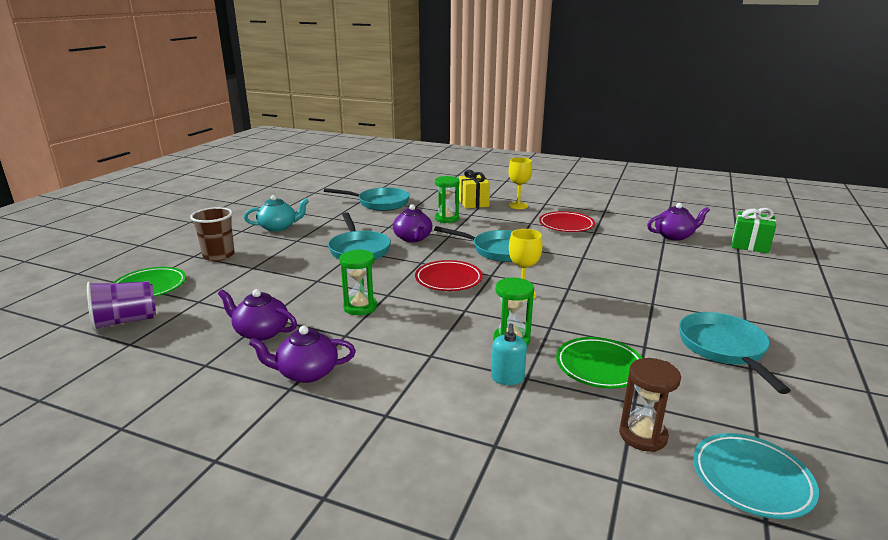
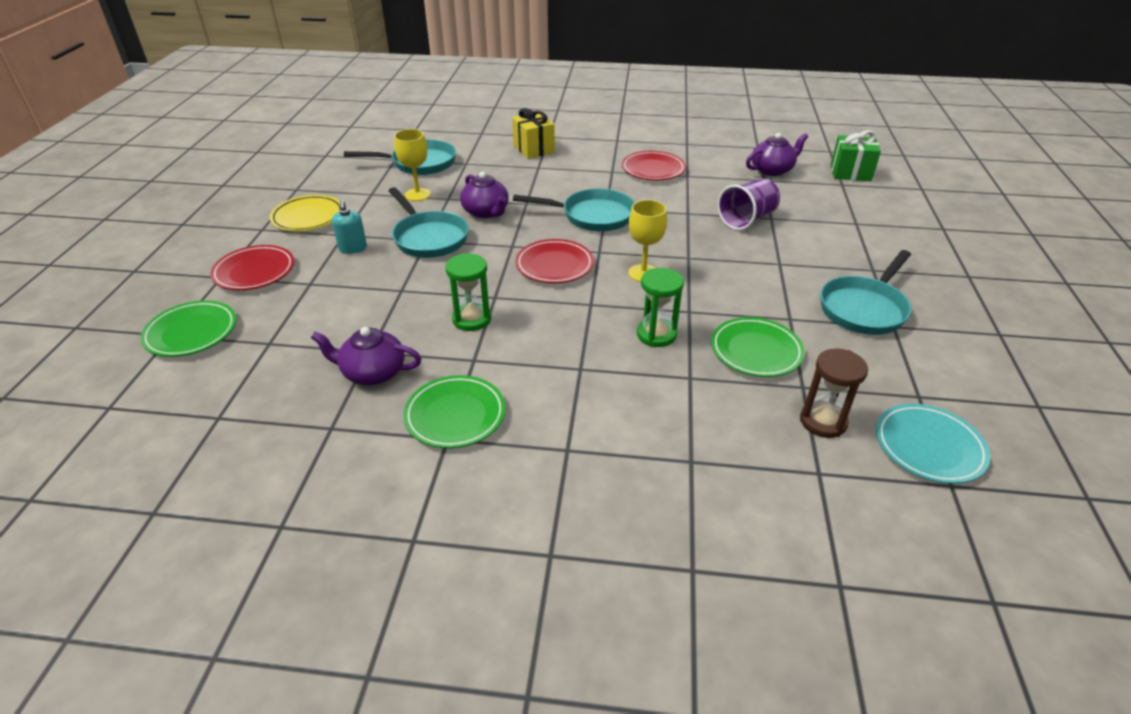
camera: 15 degrees left, 15 degrees up
(126, 321) = (192, 387): purple cup -> purple cup (747, 219)
(219, 255) = (254, 272): brown cup -> red plate
(278, 227) = (308, 217): turquoise teapot -> yellow plate
(306, 373) = (455, 415): purple teapot -> green plate
(446, 219) = (512, 177): green hourglass -> none
(507, 378) = (671, 381): turquoise soap dispenser -> turquoise soap dispenser (353, 248)
(518, 205) = (587, 147): yellow goblet -> yellow goblet (417, 194)
(724, 349) = (864, 308): turquoise pan -> turquoise pan turned 120 degrees counterclockwise

